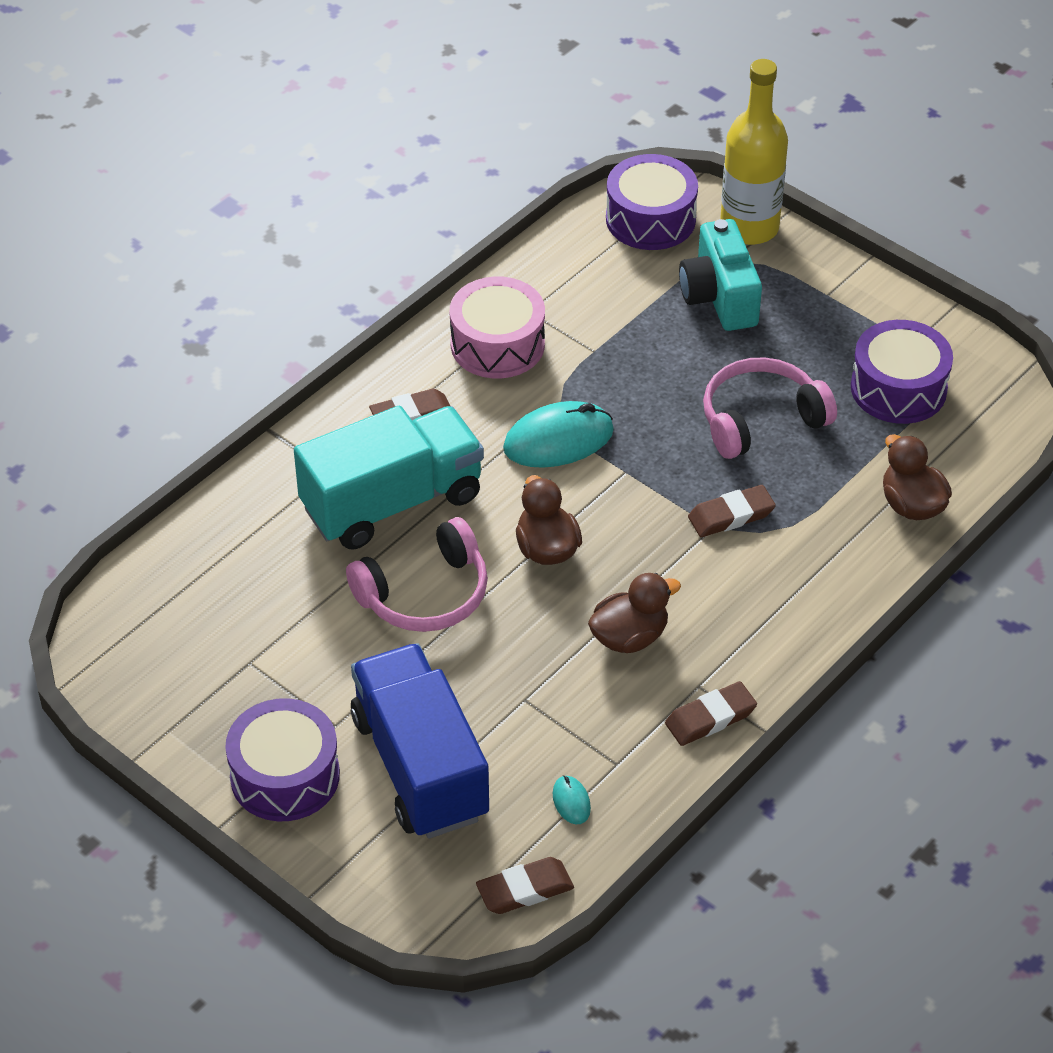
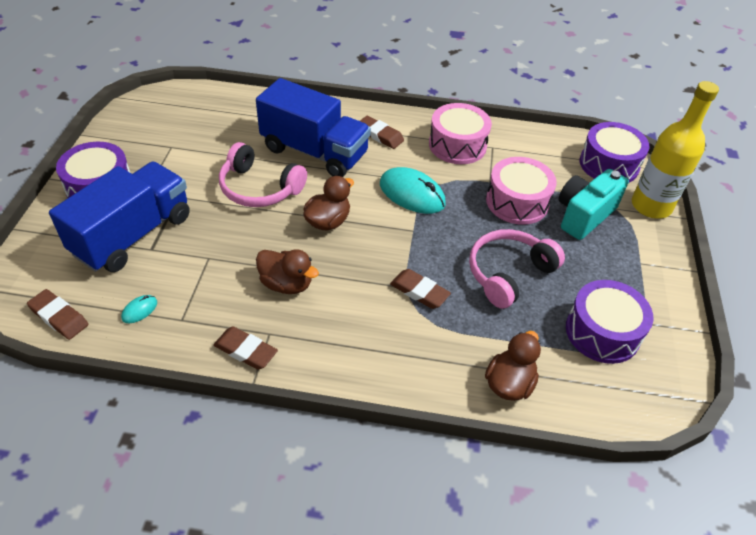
camera: 55 degrees right, 0 degrees up
(392, 502) = (314, 152): turquoise truck -> blue truck
(650, 345) = (517, 202): none -> pink drum
(761, 419) = (508, 273): pink headphones -> pink headphones turned 75 degrees counterclockwise

